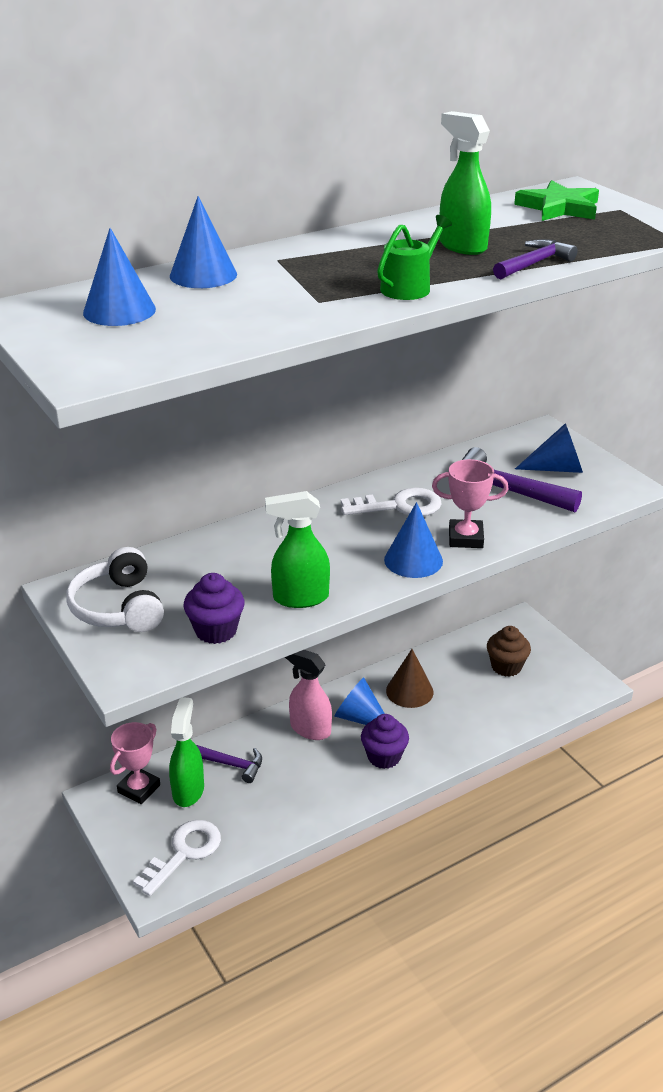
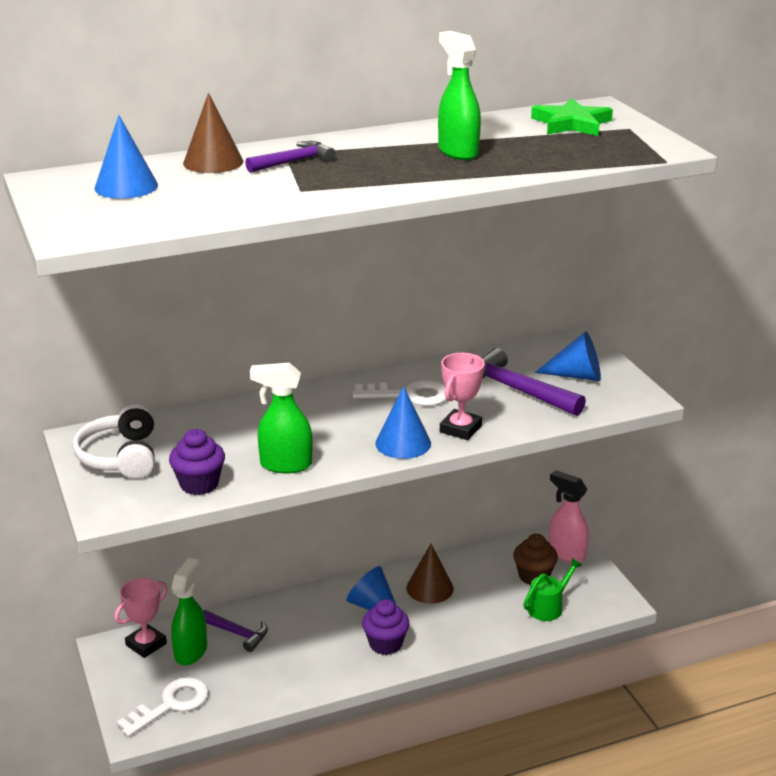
camera: 10 degrees right, 5 degrees down
(203, 275) = (213, 162): blue cone -> brown cone
(310, 729) = (322, 611): pink spray bottle -> pink spray bottle (566, 553)
(409, 287) = (387, 184): green watering can -> green watering can (548, 607)
(465, 538) = (460, 429): pink trophy -> pink trophy turned 75 degrees counterclockwise
(534, 264) = (514, 171): purple hammer -> purple hammer (294, 162)

